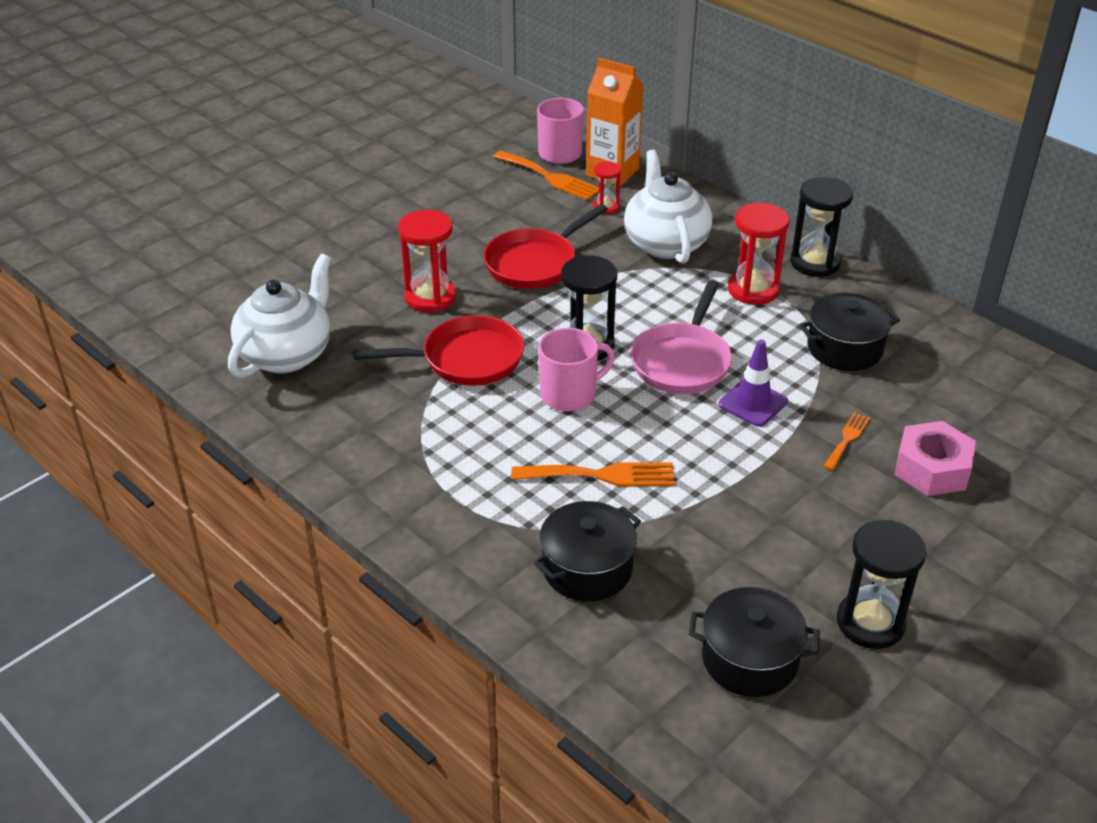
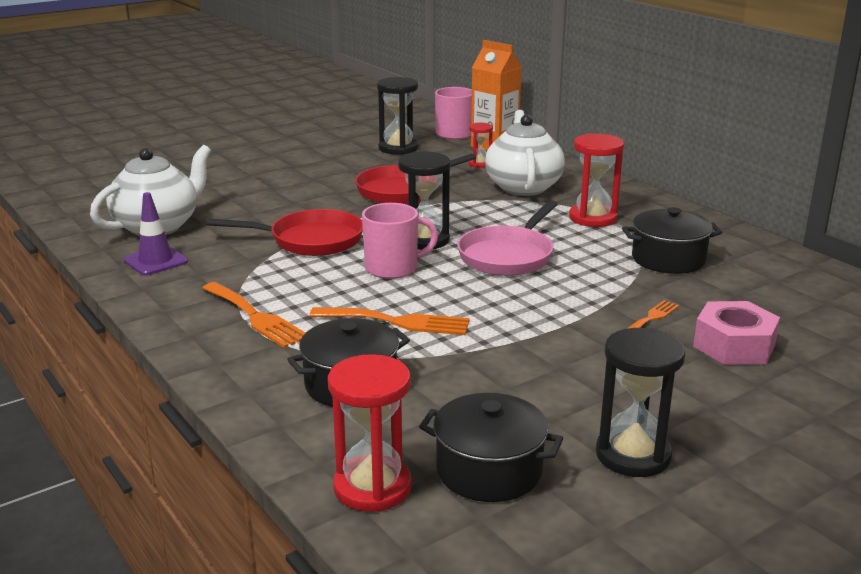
camera: 10 degrees right, 15 degrees down
(430, 297) = (300, 203): red hourglass -> red hourglass (372, 487)
(550, 177) = (439, 146): orange fork -> orange fork (256, 317)
(753, 403) = (565, 287): purple traffic cone -> purple traffic cone (156, 261)
(815, 262) = (657, 206): black hourglass -> black hourglass (398, 148)

